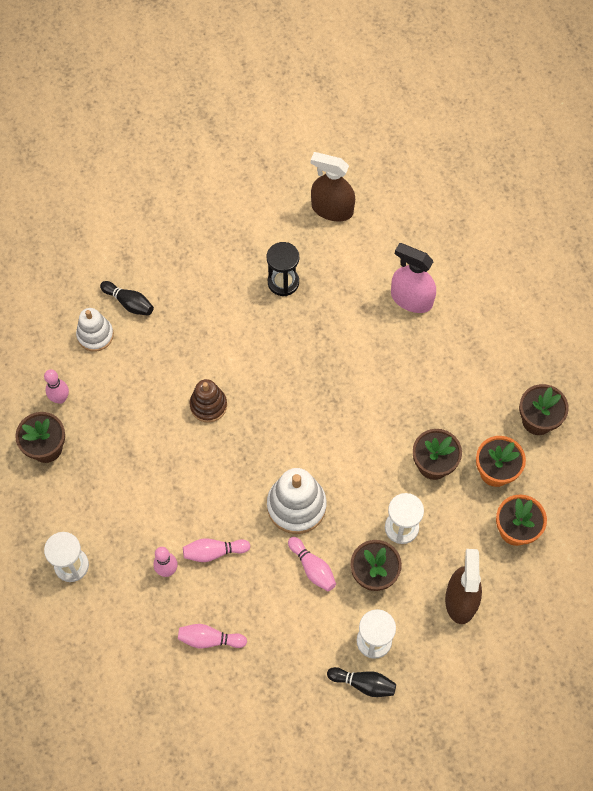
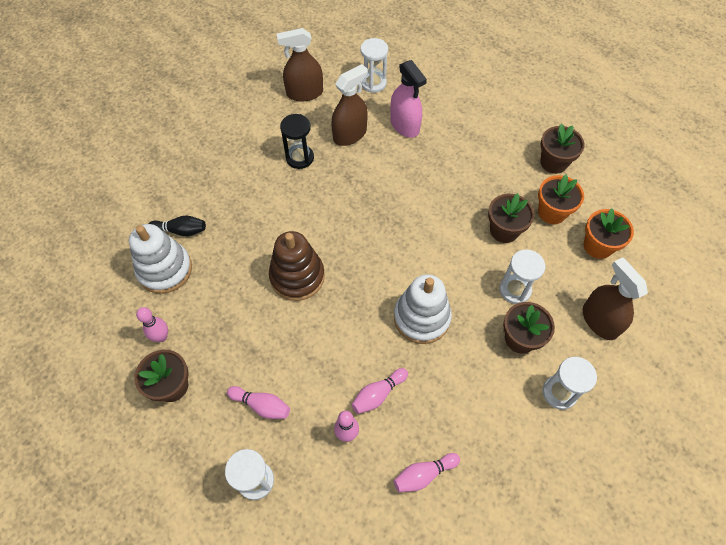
camera: 30 degrees left, 5 degrees down
(95, 335) = (165, 269): white stacking toy -> white stacking toy, size x1.54
(208, 405) = (297, 276): brown stacking toy -> brown stacking toy, size x1.54
(312, 568) = (468, 361): pink bowling pin -> pink bowling pin (261, 405)
(348, 281) = (350, 134): none -> brown spray bottle
(363, 684) = (577, 434): black bowling pin -> none
(411, 232) = (373, 83): none -> white hourglass
(411, 299) = (404, 125): pink spray bottle -> pink spray bottle turned 120 degrees counterclockwise

